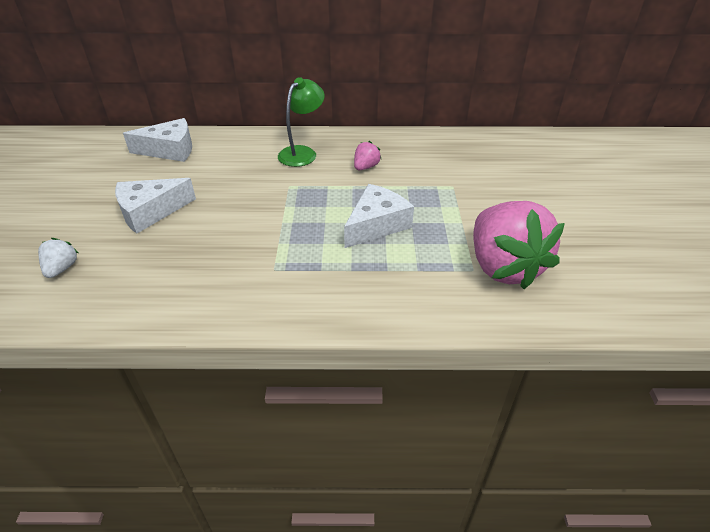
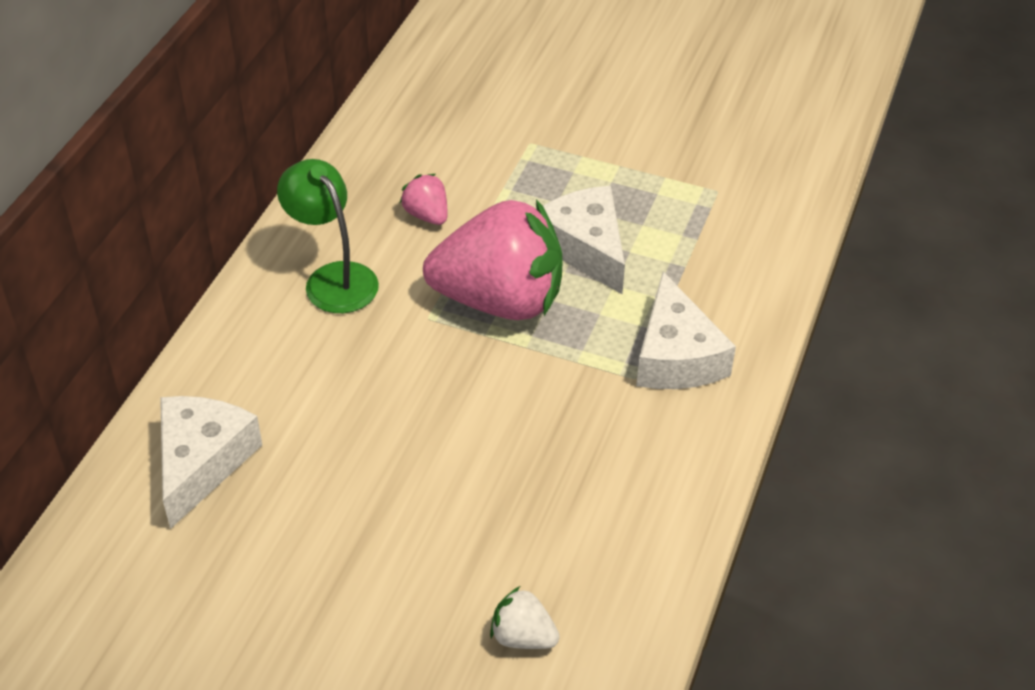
camera: 70 degrees left, 5 degrees up
(150, 212) = (413, 509): white cheese -> white cheese (676, 356)
(503, 267) = (724, 163): pink strawberry -> pink strawberry (500, 300)

